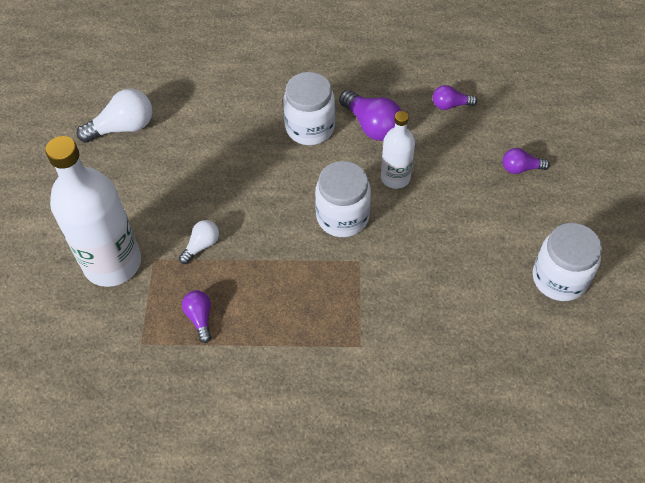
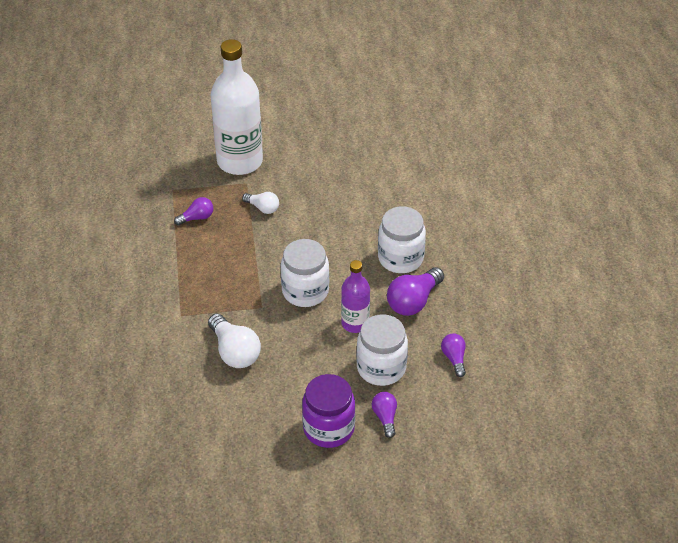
camera: 80 degrees right, 10 degrees down
(123, 127) = (373, 141): white light bulb -> white light bulb (234, 352)
(395, 178) = (355, 323): white bottle -> purple bottle
(533, 216) = (328, 428): none -> purple jar
(559, 278) = (261, 449): white jar -> white jar (381, 368)

